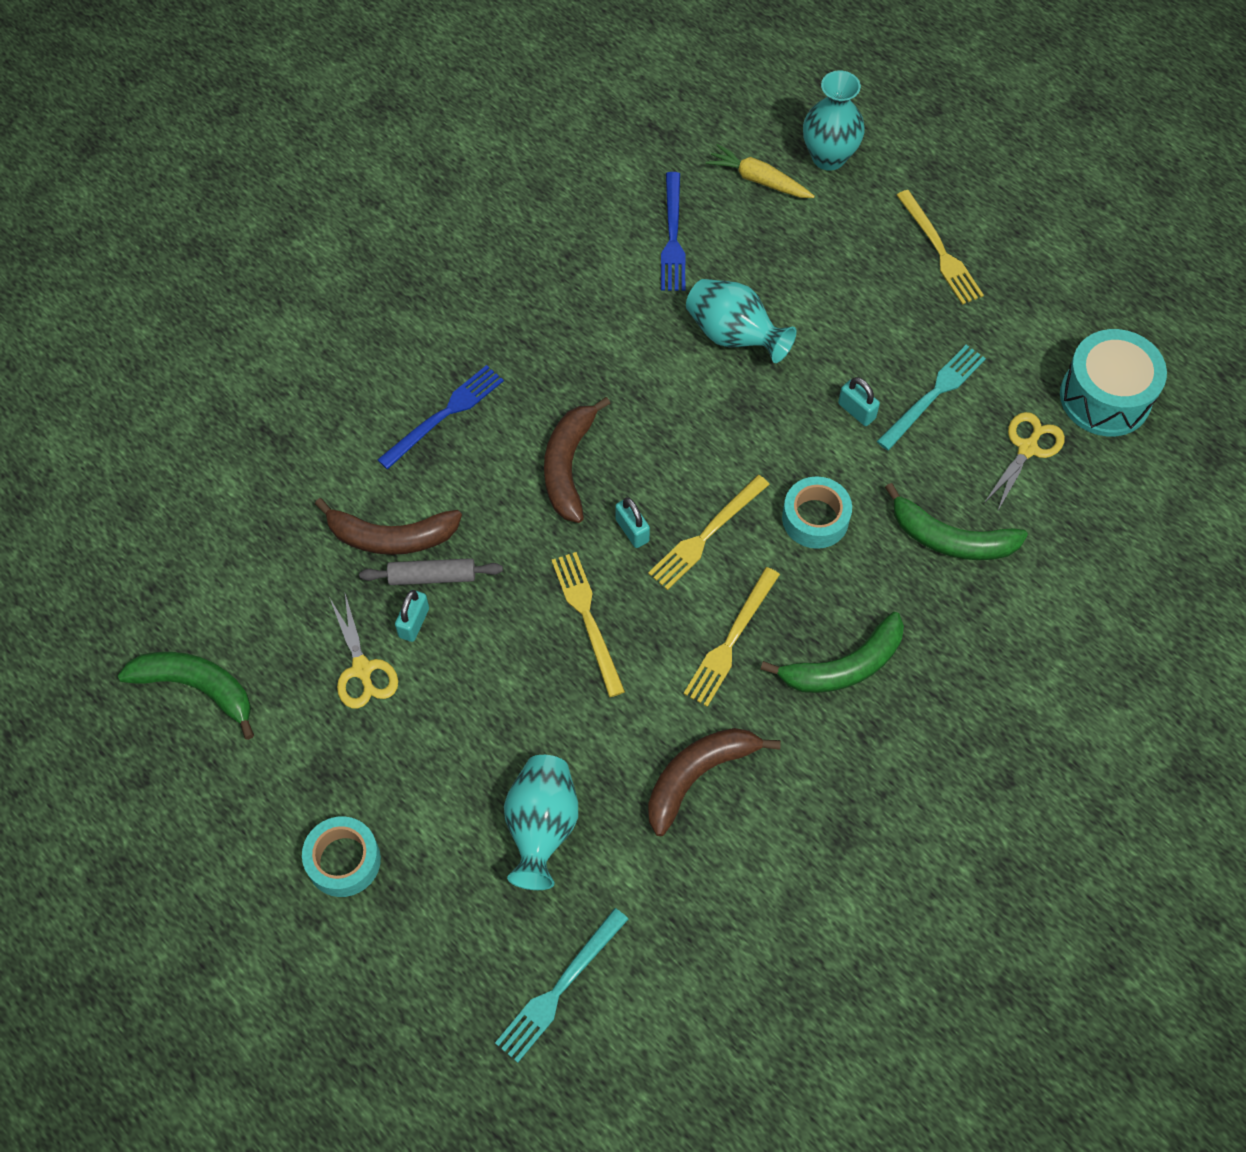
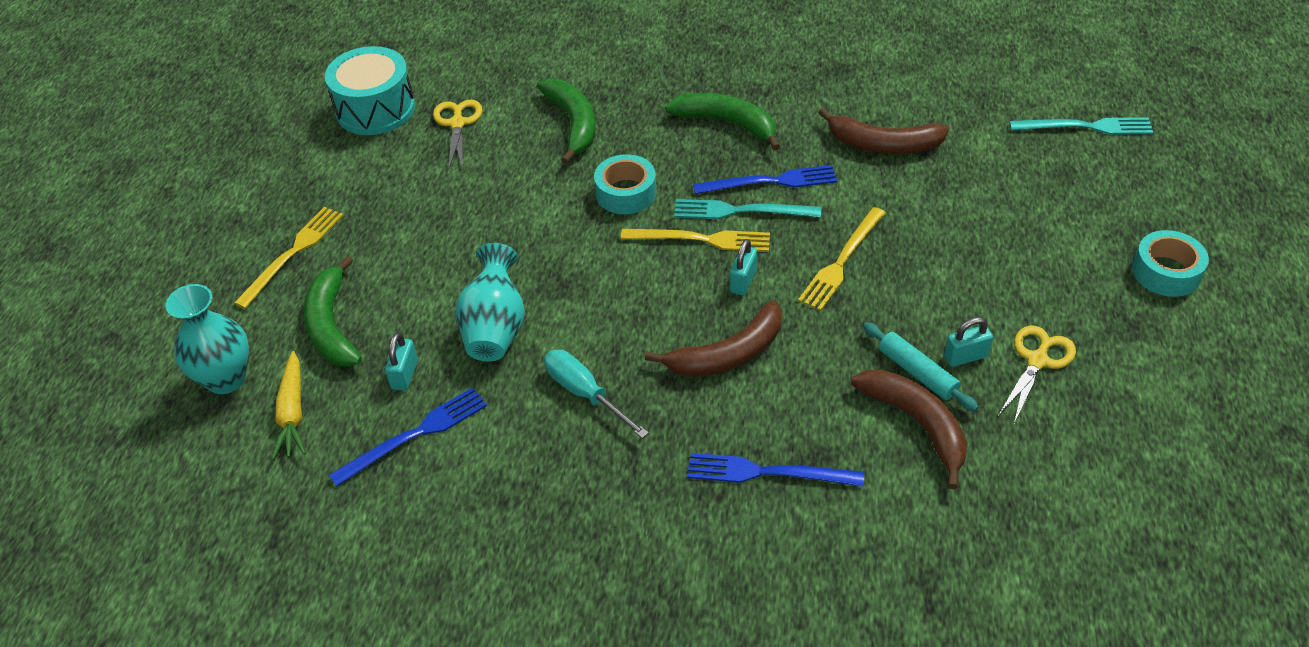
camera: 125 degrees left, 15 degrees down
(197, 688) = (1186, 454): green banana -> green banana (332, 325)
(432, 577) = (917, 372): grey rolling pin -> turquoise rolling pin
(542, 827) = (1010, 192): turquoise vase -> none
(616, 353) = (585, 393): none -> turquoise screwdriver
(731, 640) = (770, 181): yellow fork -> blue fork
(856, 411) = (505, 220): turquoise padlock -> turquoise padlock (404, 375)
(933, 395) = (451, 189): turquoise fork -> turquoise fork (741, 211)
(1027, 448) = (458, 124): yellow scissors -> yellow scissors turned 90 degrees clockwise

